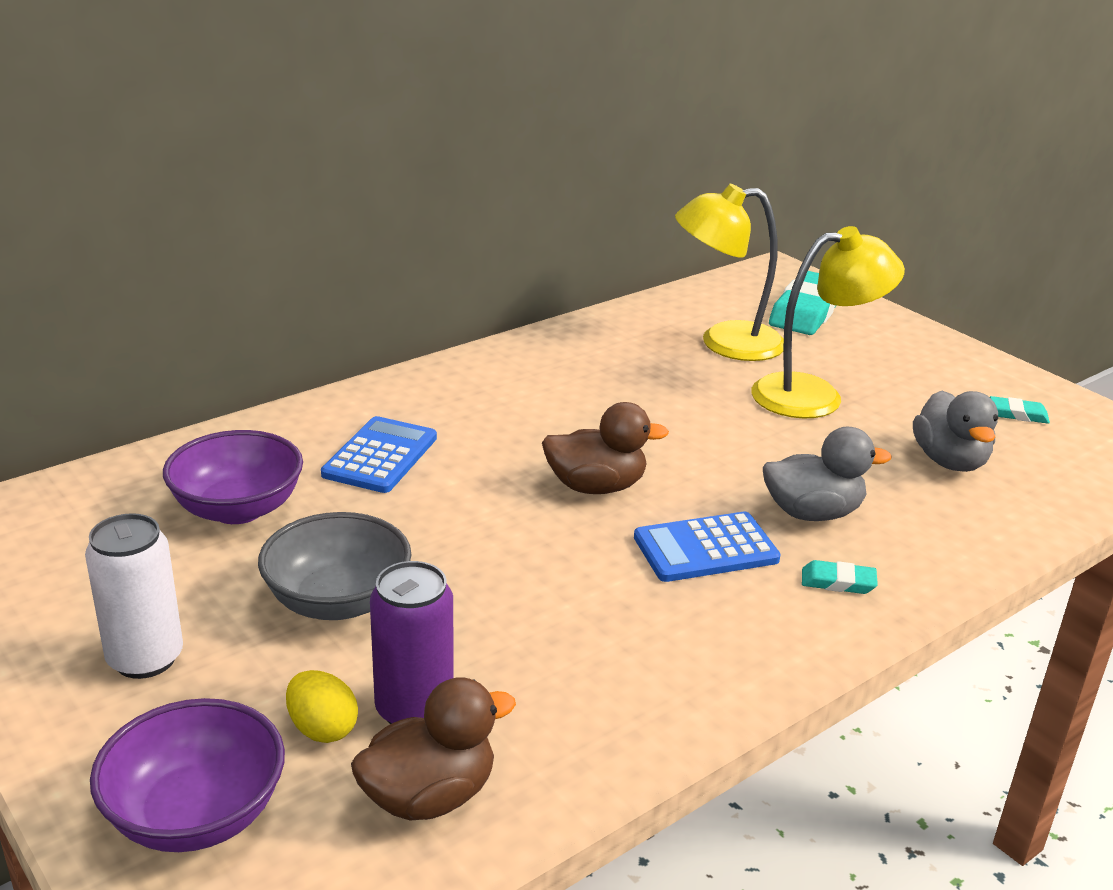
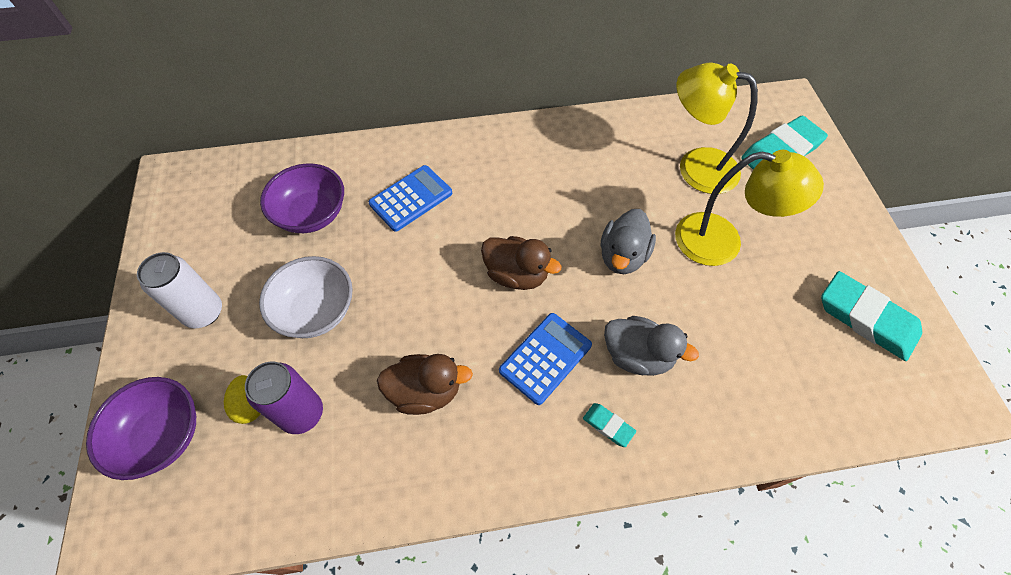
camera: 30 degrees right, 30 degrees up
(338, 601) = (316, 311): grey bowl -> white bowl
(429, 796) = (269, 481): brown duck -> brown duck (425, 391)
(705, 548) = (545, 358): blue calculator -> blue calculator turned 120 degrees clockwise
(949, 461) = (773, 346): grey duck -> grey duck (622, 256)
(1018, 414) = (866, 318): turquoise eraser -> turquoise eraser, size x2.15

